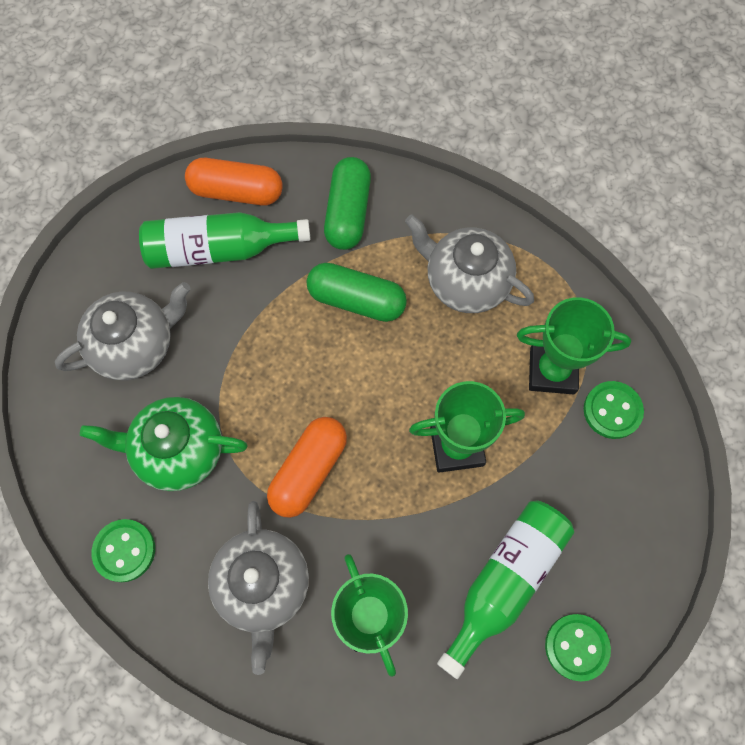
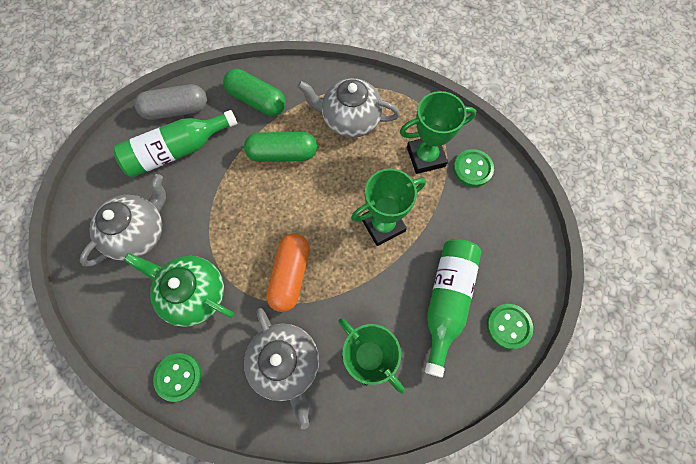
camera: 20 degrees left, 0 degrees up
(178, 450) = (194, 293): green teapot -> green teapot turned 45 degrees clockwise
(236, 192) = (176, 110): orange capsule -> grey capsule
(348, 213) = (257, 100): green capsule -> green capsule turned 45 degrees counterclockwise

